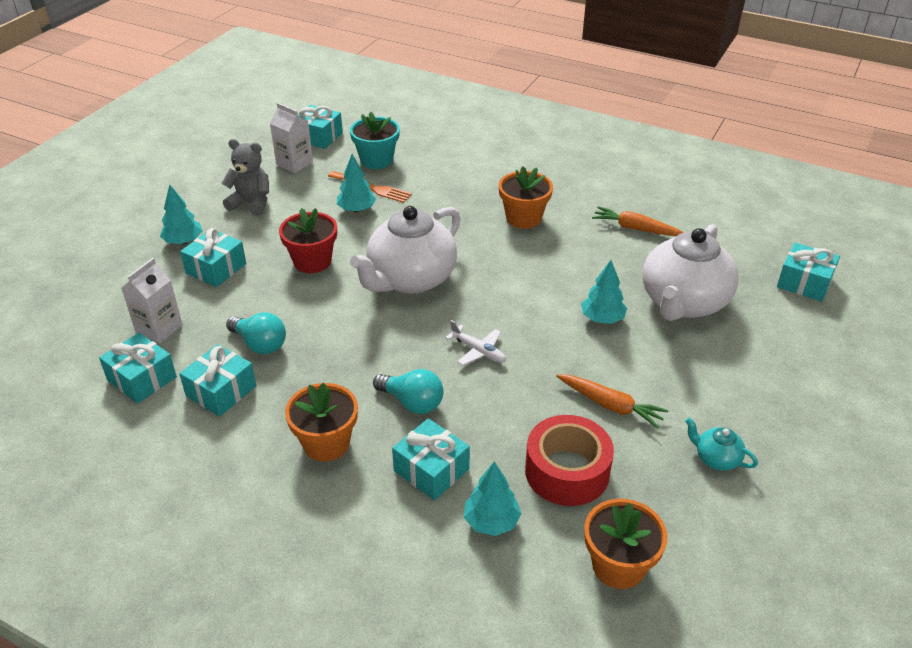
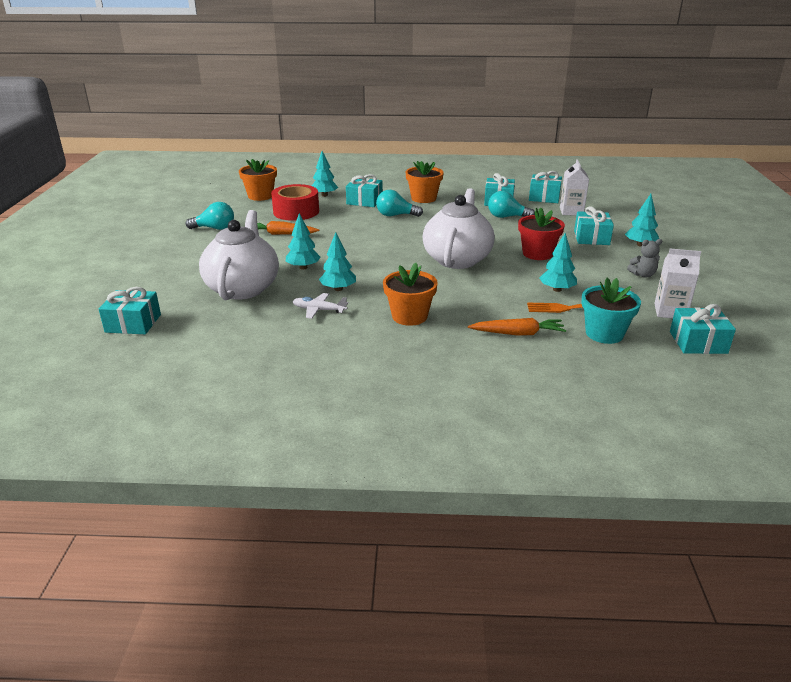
camera: 155 degrees right, 10 degrees down
(251, 203) = (643, 275): grey teddy bear -> grey teddy bear, size x0.65
(478, 351) = (377, 238): white plane -> white plane (319, 310)
(575, 271) = (338, 289): none -> turquoise tree
(636, 229) = (298, 332): orange carrot -> orange carrot (517, 333)
(716, 458) = (215, 228): turquoise teapot -> turquoise light bulb

